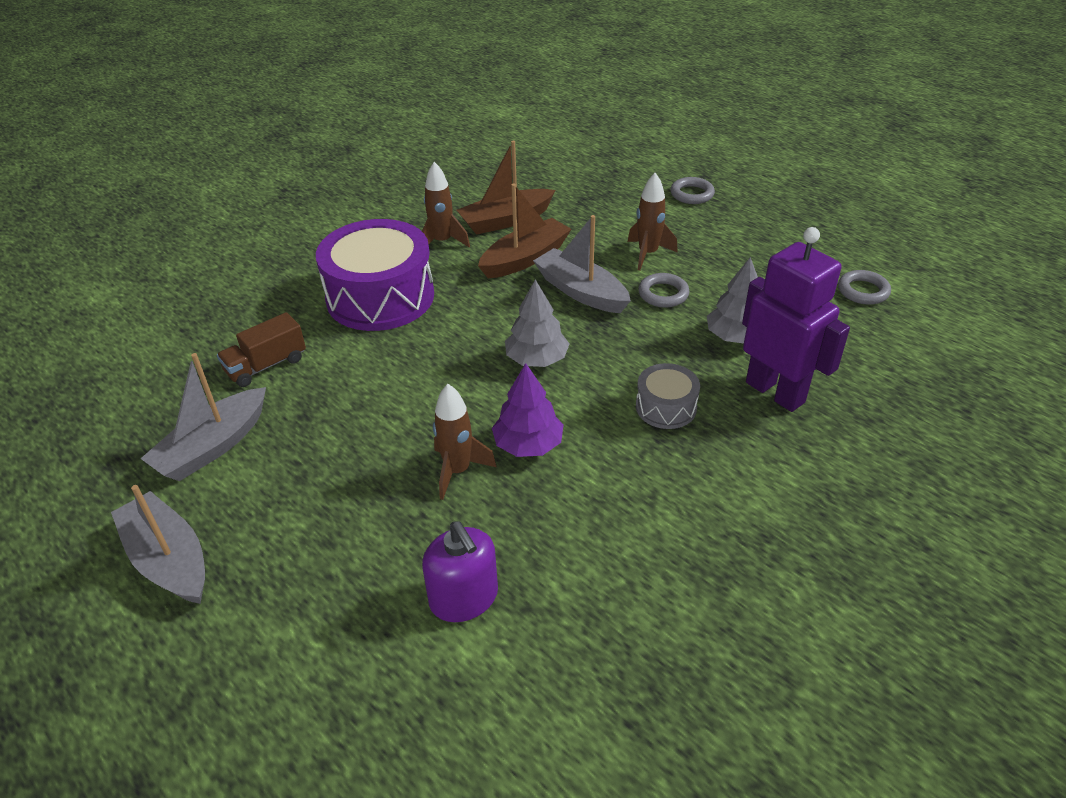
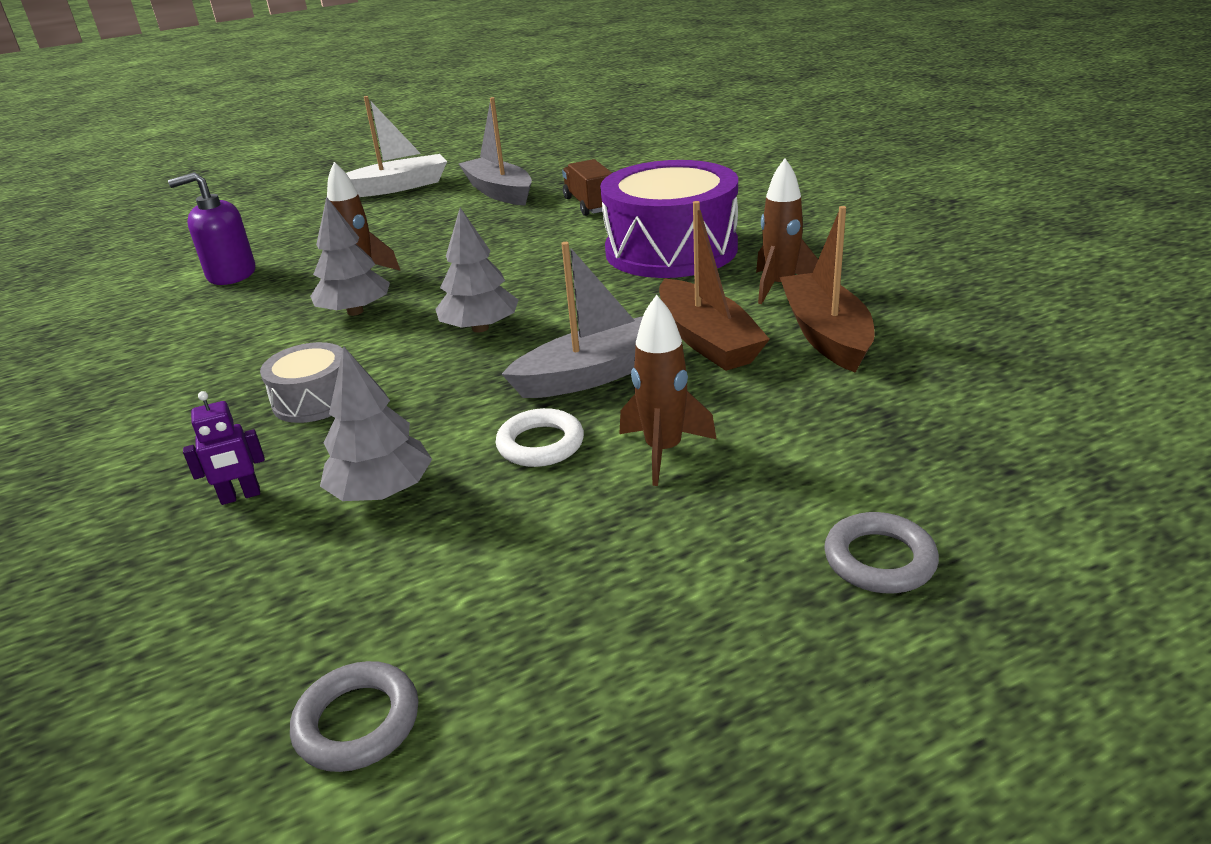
camera: 110 degrees right, 10 degrees down
(168, 559) = (397, 187): grey boat -> white boat
(528, 444) = (355, 312): purple tree -> grey tree
(663, 294) = (540, 444): grey ring -> white ring
(775, 392) = (240, 496): purple robot -> purple robot, size x0.40

